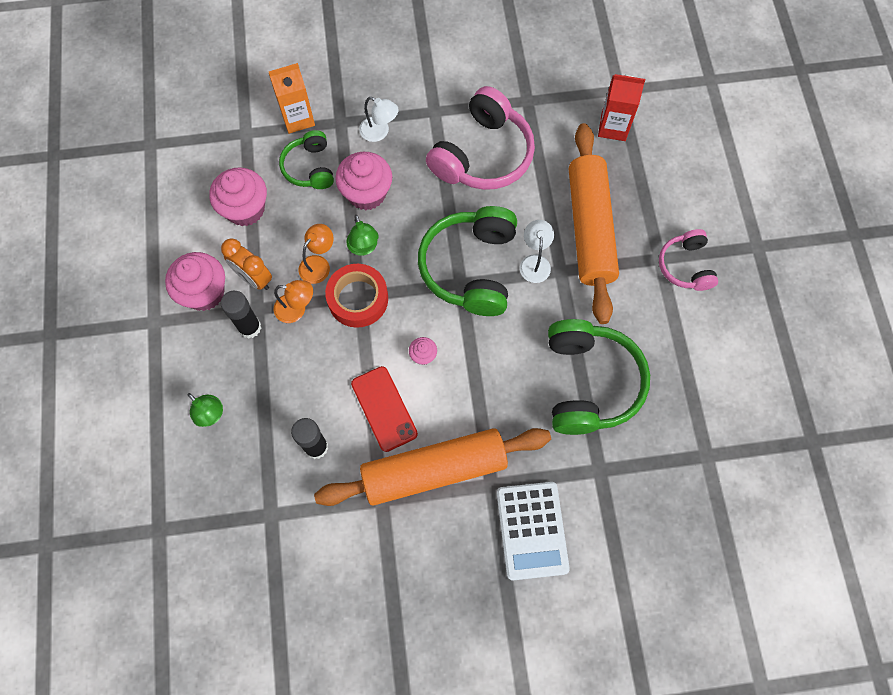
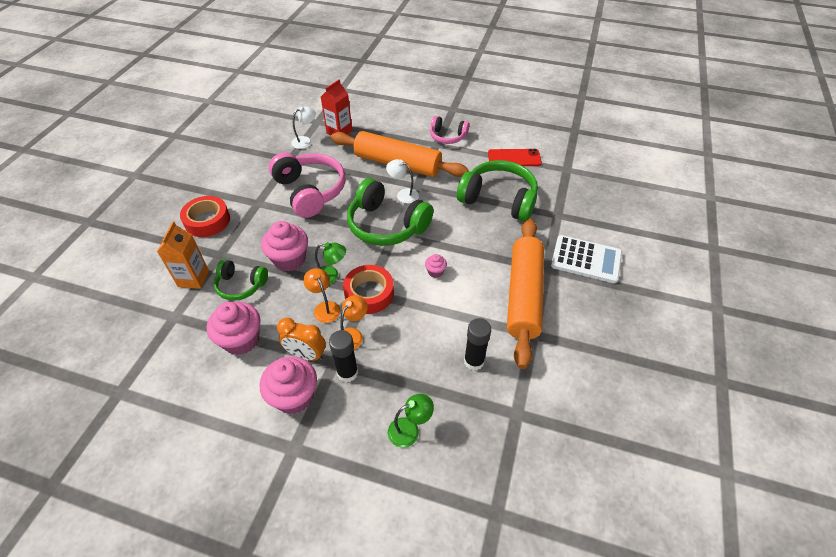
camera: 65 degrees left, 20 degrees down
(254, 278) = (306, 355): orange clock -> orange clock turned 45 degrees clockwise
(379, 132) = (248, 236): white lamp -> white lamp (305, 141)
(381, 79) = (207, 221): none -> red tape
(384, 408) = (464, 308): red phone -> red phone (514, 158)

